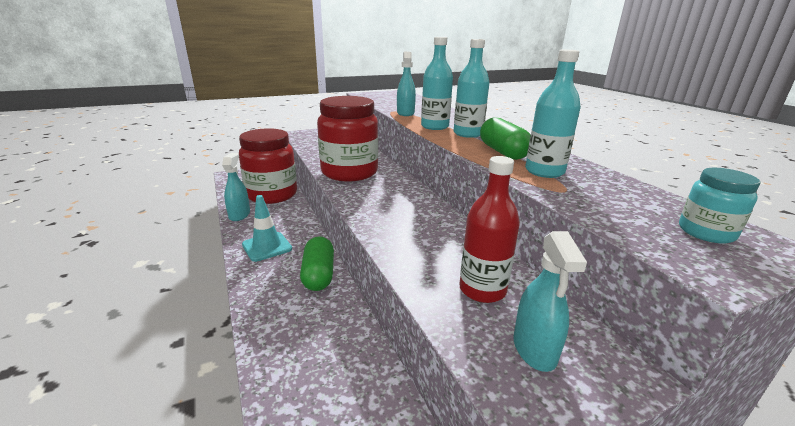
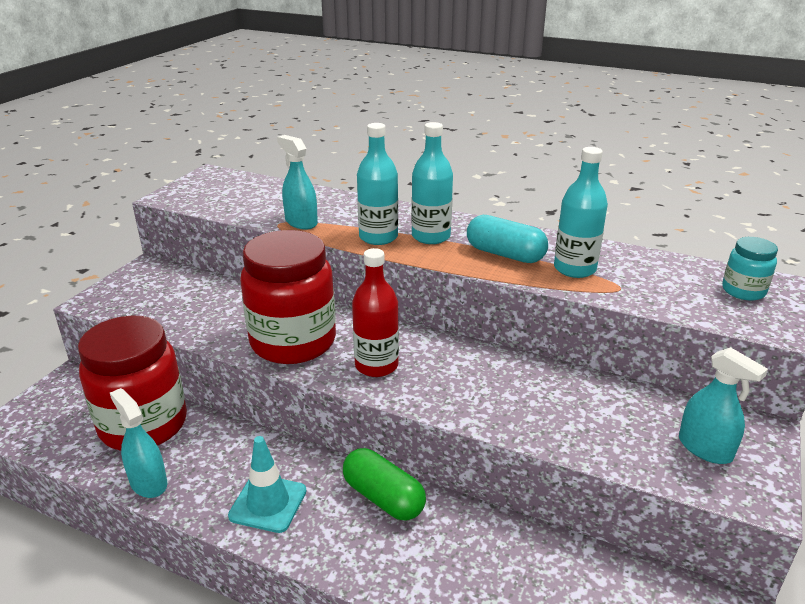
camera: 40 degrees left, 5 degrees up
(482, 290) = (616, 419): red bottle -> red bottle (376, 365)
(502, 152) = (505, 254): green capsule -> turquoise capsule

